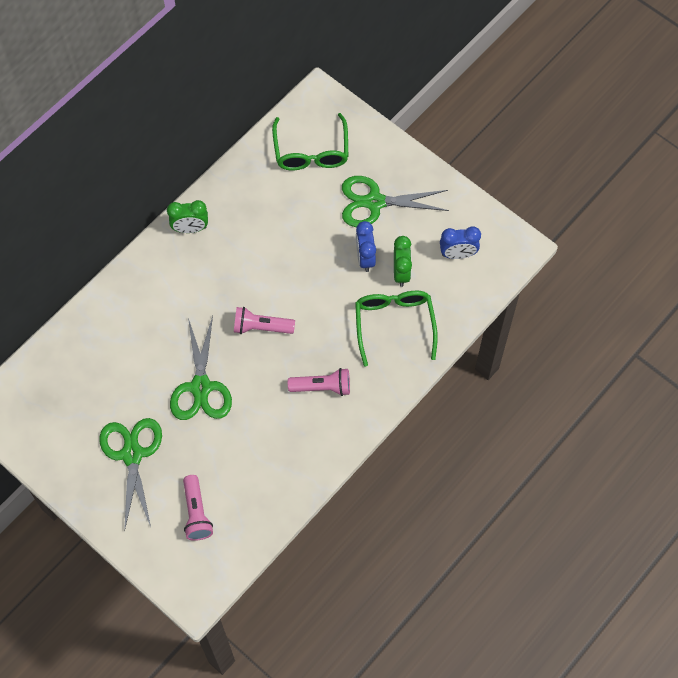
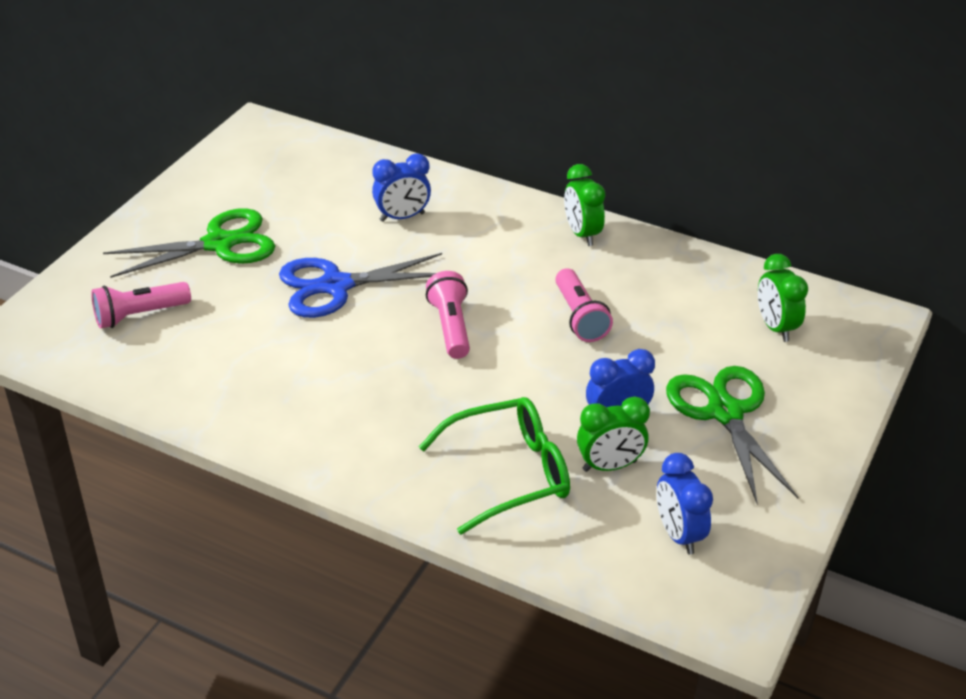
camera: 75 degrees right, 25 degrees down
(138, 333) = (402, 217): none -> blue clock
(201, 387) = (335, 286): green scissors -> blue scissors
(311, 151) = (775, 327): green glasses -> green clock
(322, 387) = (370, 407): pink flashlight -> pink flashlight (579, 317)

